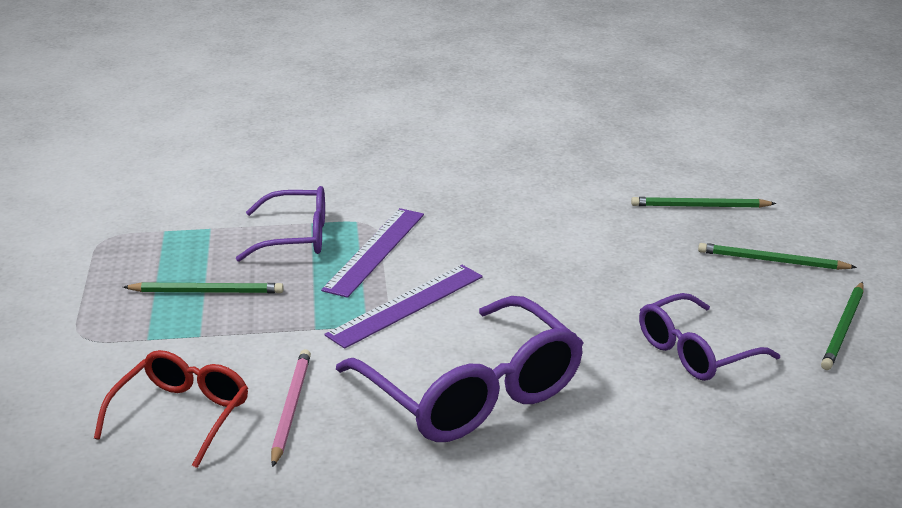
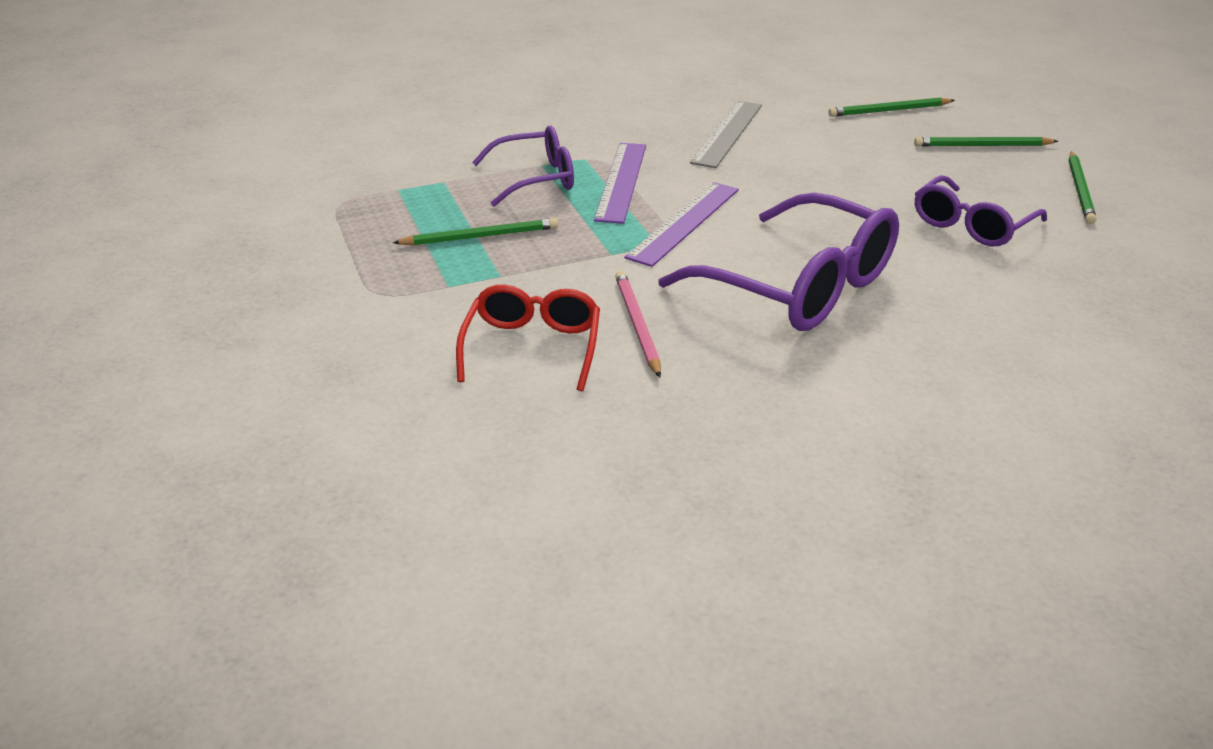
camera: 15 degrees left, 5 degrees up
(513, 211) = (727, 133): none -> grey ruler

